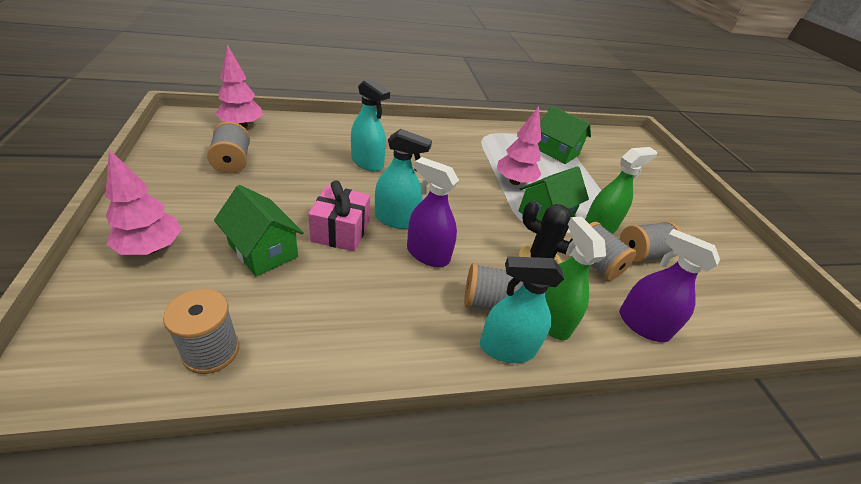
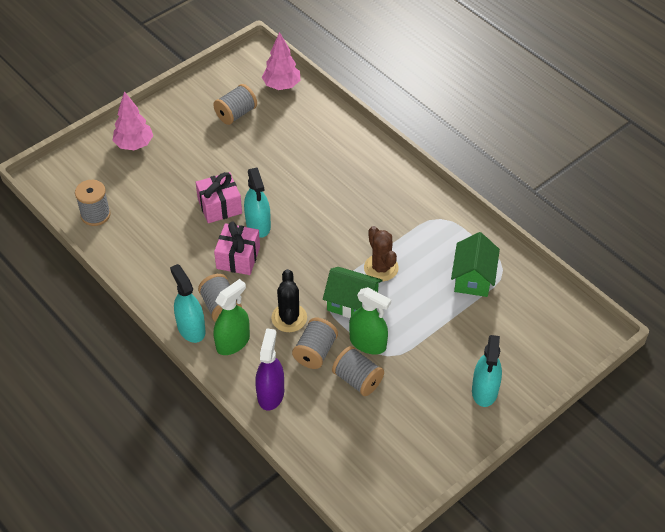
camera: 65 degrees right, 10 degrees up
(263, 250) = (172, 185): green house -> none
(367, 163) = (309, 174): turquoise spray bottle -> turquoise spray bottle (484, 390)
(428, 254) = (238, 258): purple spray bottle -> pink gift
(514, 181) = (381, 268): pink tree -> brown cactus

